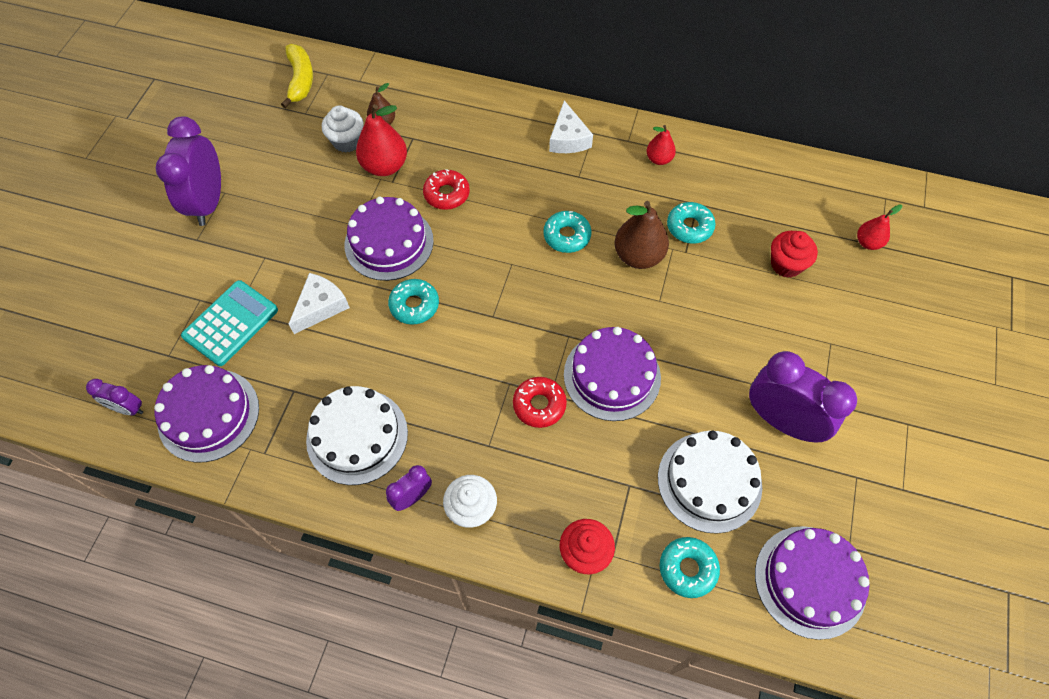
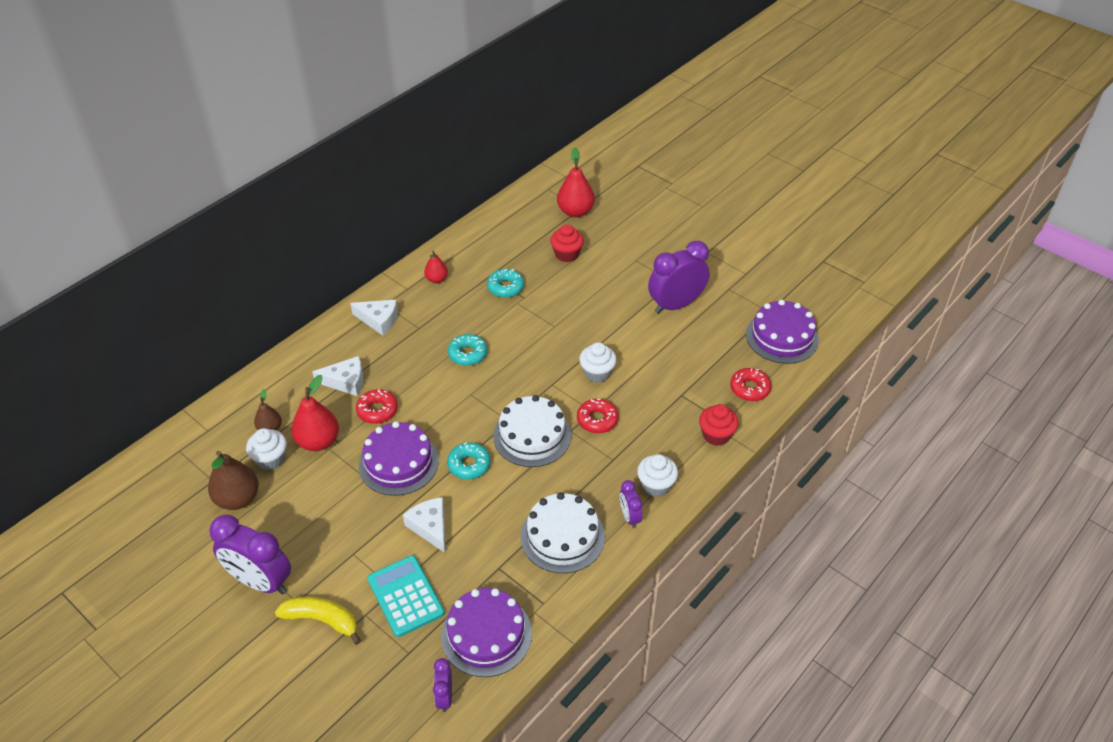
camera: 65 degrees left, 15 degrees down
(128, 408) = (444, 696): purple clock -> purple clock turned 135 degrees clockwise
(300, 80) = (170, 472): yellow banana -> yellow banana (322, 620)
(470, 151) = (346, 381): none -> white cheese
(612, 376) = (597, 373): purple cake -> white cupcake
(638, 256) = (511, 322): brown pear -> brown pear (238, 499)
(687, 569) = (749, 388): turquoise donut -> red donut
(709, 481) = (698, 355): white cake -> white cake (532, 435)
(868, 243) = (575, 211): red pear -> red pear, size x1.72

